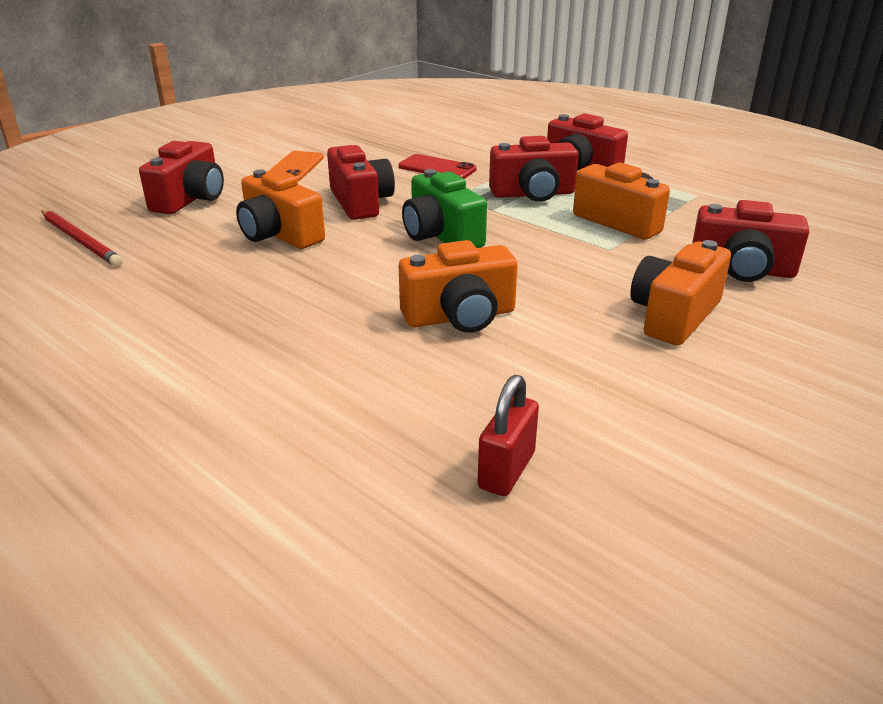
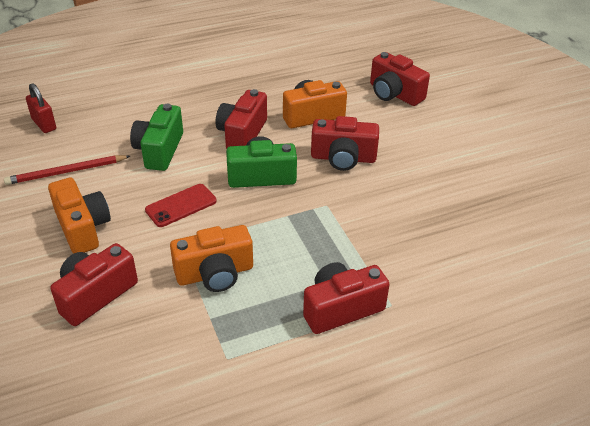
camera: 115 degrees right, 10 degrees up
(81, 241) = (352, 54): red pencil -> red pencil (66, 172)
(295, 167) = (435, 145): orange phone -> none
(437, 168) = (393, 216): red phone -> red phone (181, 205)
(460, 316) = (159, 150): orange camera -> green camera
(533, 194) = (301, 249): red camera -> red camera (242, 134)

